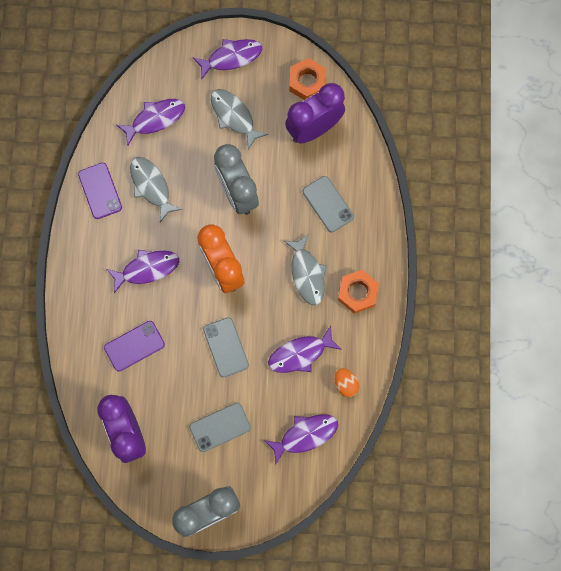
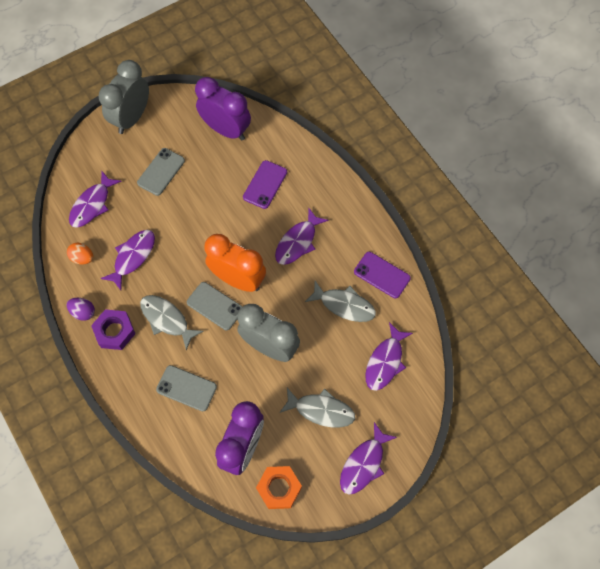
camera: 145 degrees right, 10 degrees down
(226, 347) = (195, 226): grey phone -> grey phone (215, 306)
(357, 293) = (115, 331): orange nut -> purple nut
(374, 329) = (83, 312): none -> purple egg

